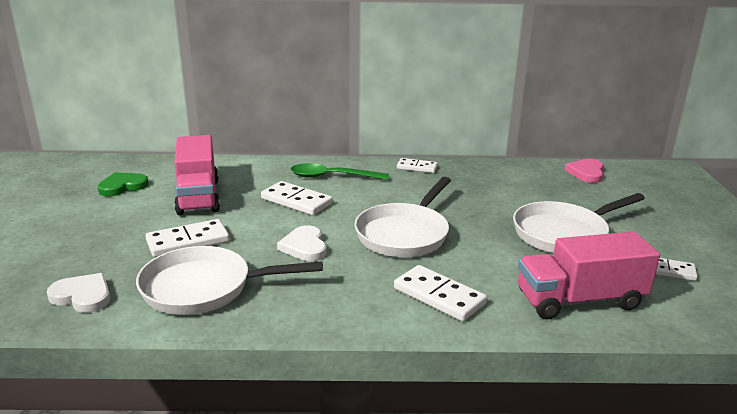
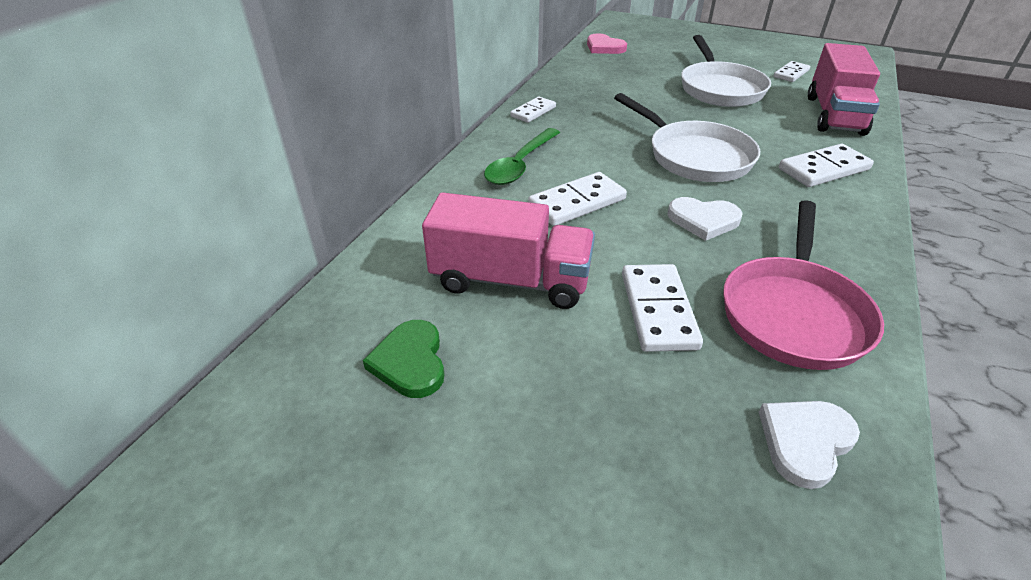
camera: 65 degrees left, 15 degrees up
(204, 288) = (793, 313): white pan -> pink pan

